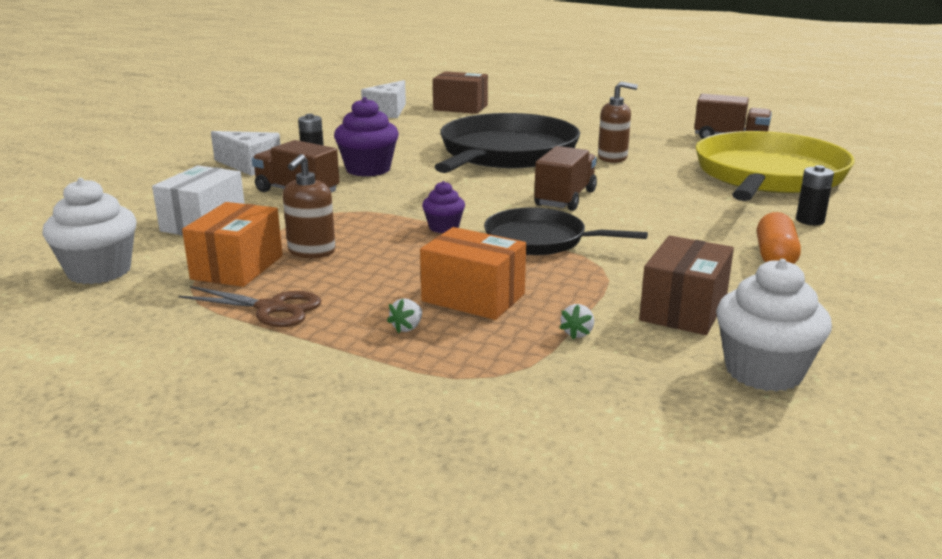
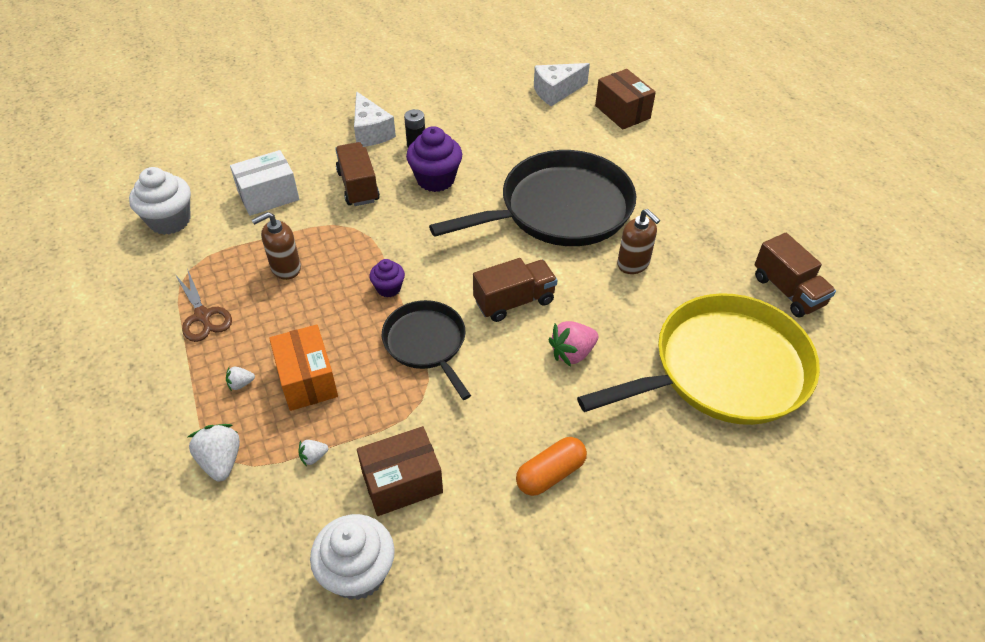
camera: 40 degrees right, 25 degrees up
(237, 267) = (232, 260): orange box -> none
(489, 379) = (221, 461): none -> white strawberry
(661, 204) = (572, 353): none -> pink strawberry
(810, 220) = (652, 451): black battery -> none

